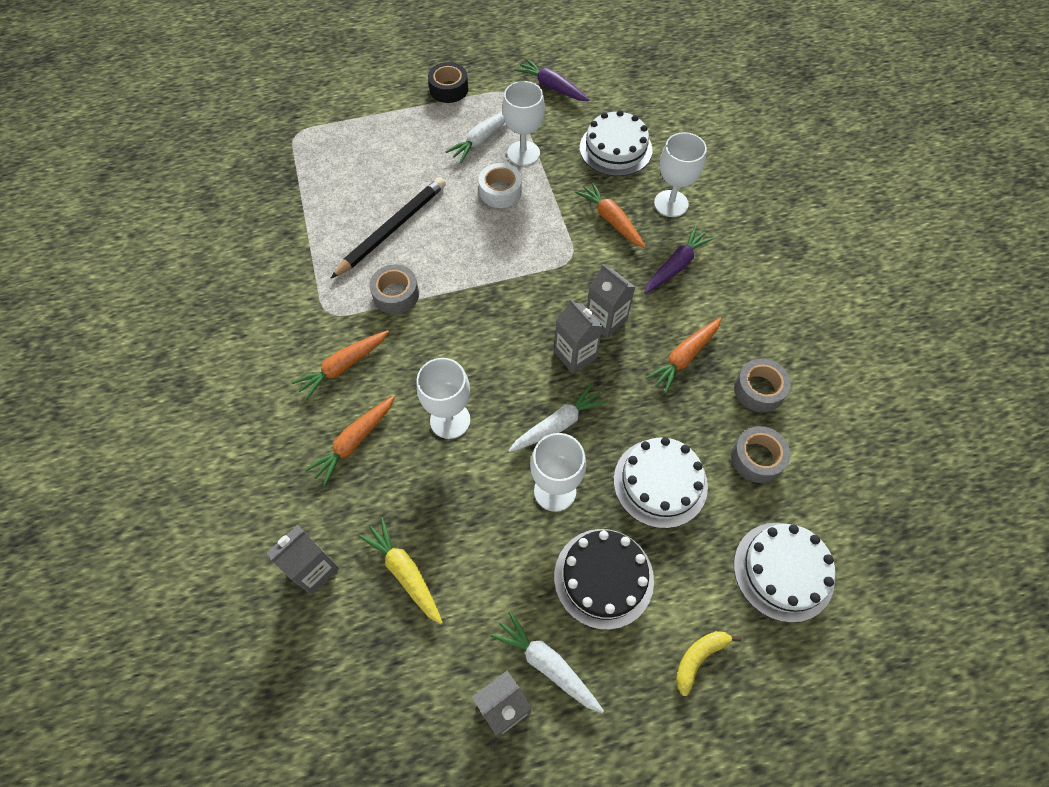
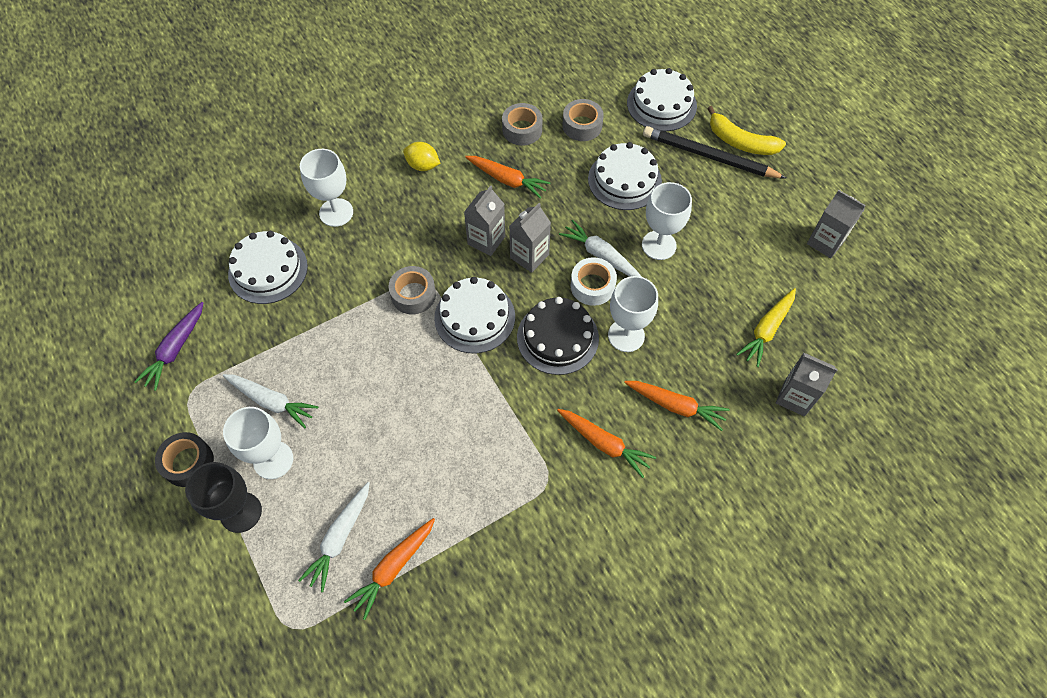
camera: 105 degrees left, 0 degrees up
(392, 229) = (423, 456): black pencil -> black pencil (709, 156)
(396, 114) = (241, 512): none -> black goblet
(396, 294) = (507, 423): grey tape -> grey tape (413, 295)
(500, 191) = (348, 363): white tape -> white tape (592, 286)
(516, 292) = (474, 317): none -> white cake
(523, 153) = (287, 354): white goblet -> white goblet (273, 460)
(547, 664) = (786, 223): white carrot -> white carrot (340, 538)
(603, 578) = (711, 202): black cake -> black cake (557, 337)
(611, 220) = (367, 257): orange carrot -> orange carrot (393, 568)
(676, 265) = (411, 198): purple carrot -> none
(698, 658) = (740, 142): yellow banana -> yellow banana, size x1.50
(719, 283) = (423, 166): none -> yellow lemon

